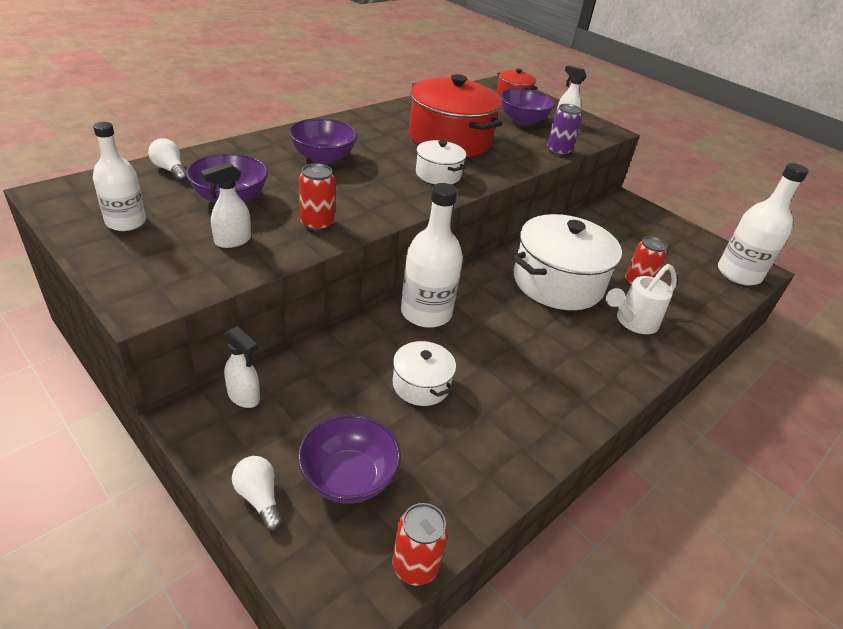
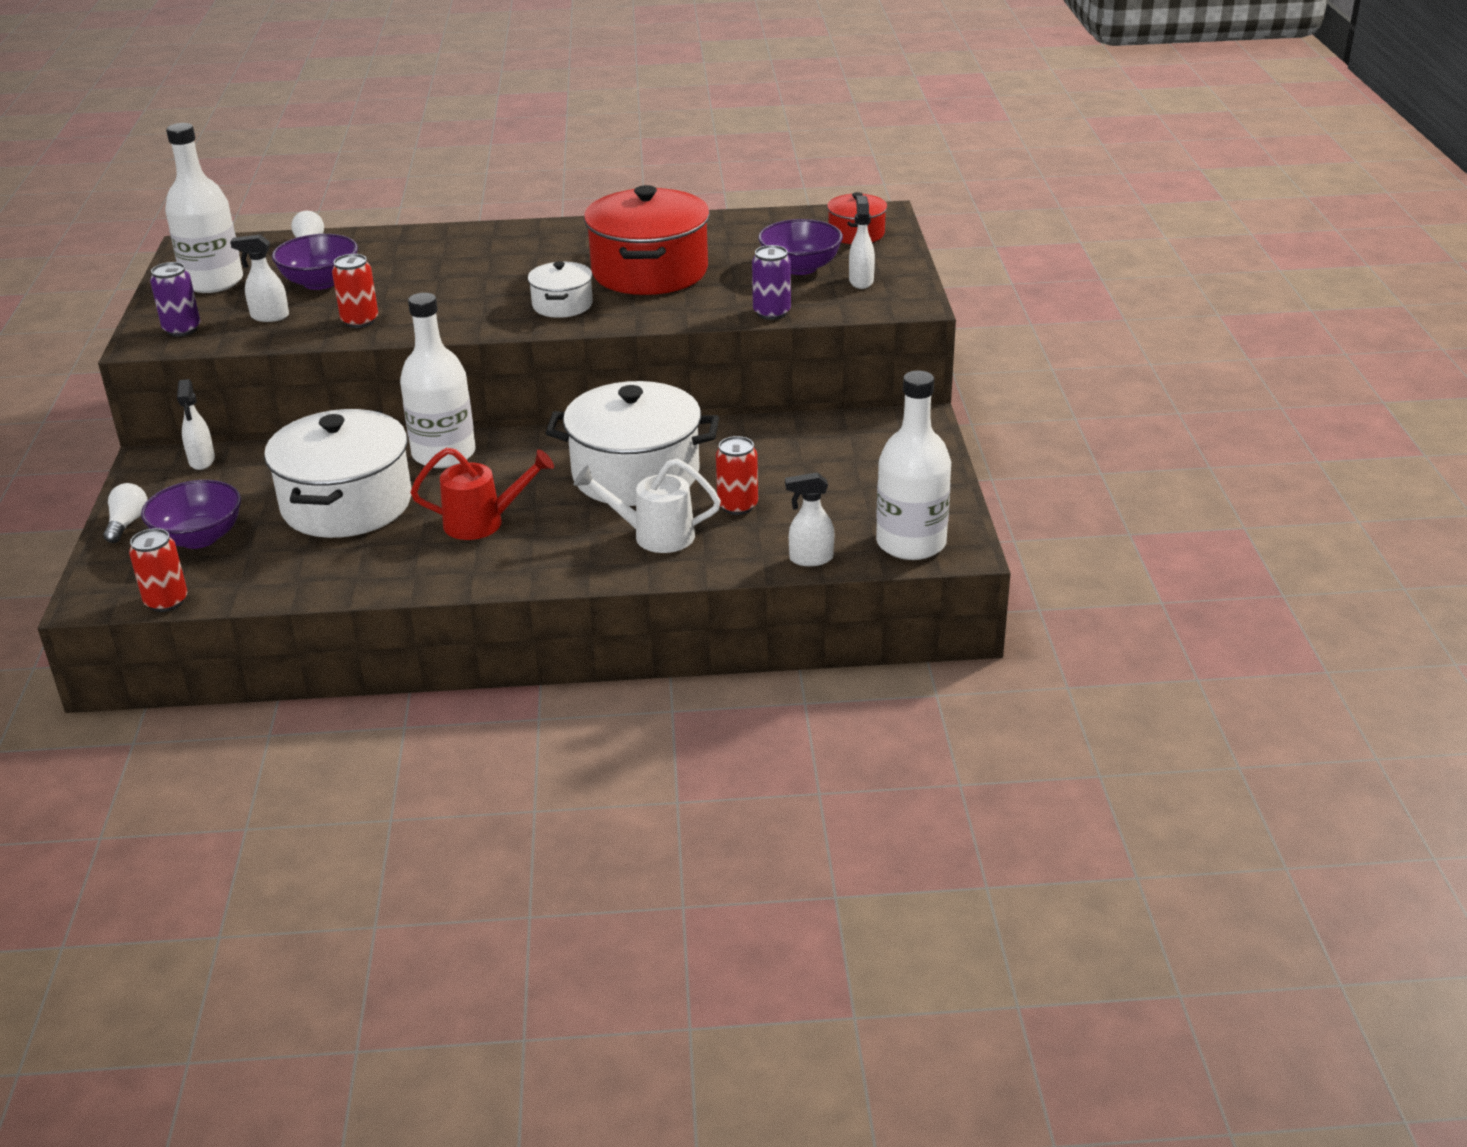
camera: 45 degrees right, 5 degrees down
(126, 222) = (213, 282): white bottle -> white bottle, size x1.56
(163, 277) = (182, 329): none -> purple can
(323, 158) = (468, 262): purple bowl -> none
(421, 385) = (346, 504): white pot -> white pot, size x1.99
(531, 357) = (482, 522): none -> red watering can
(720, 303) = (810, 559): none -> white spray bottle

